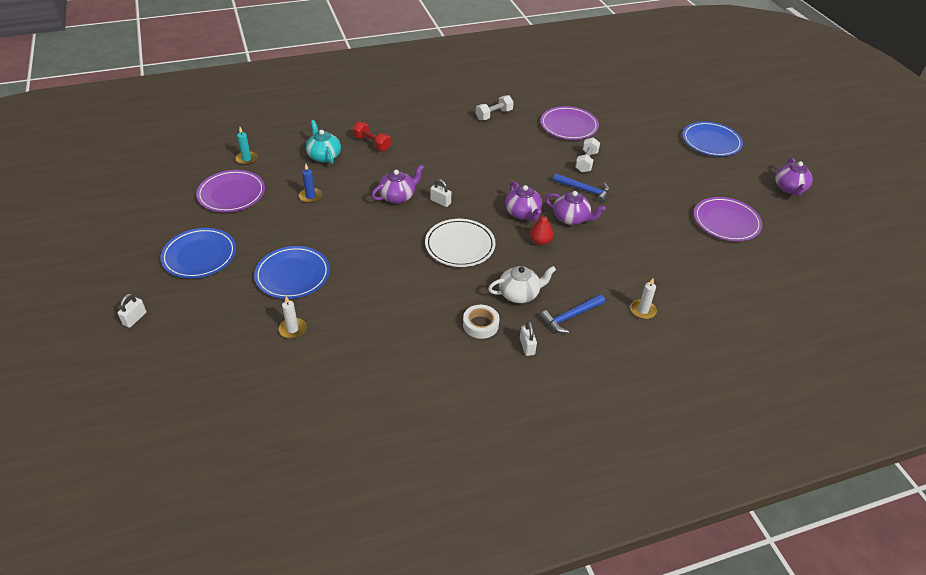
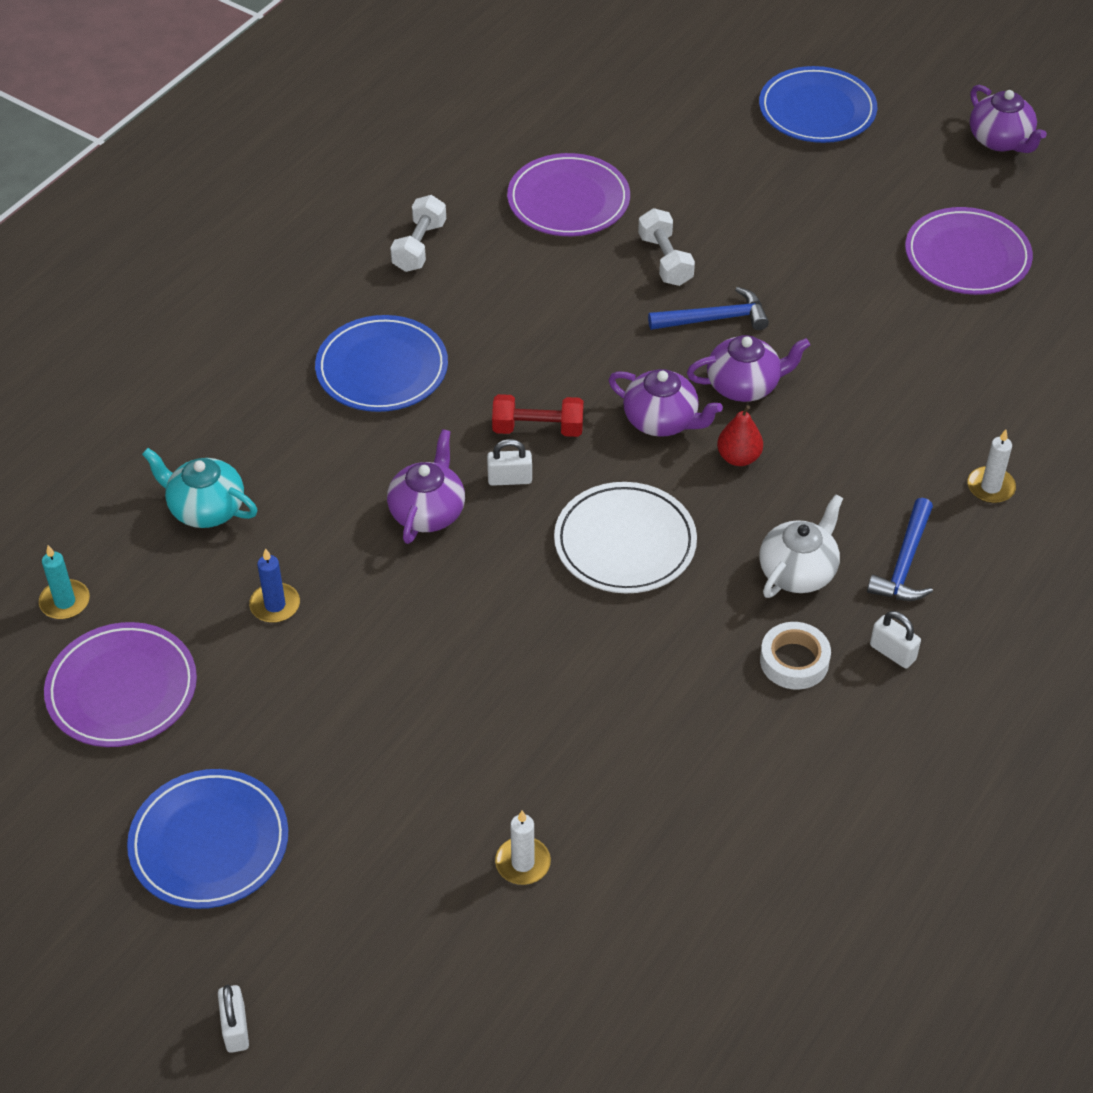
camera: 35 degrees left, 5 degrees up
(292, 275) = (414, 771): blue plate -> blue plate (382, 369)
(372, 143) = (265, 431): red dumbbell -> red dumbbell (538, 429)

